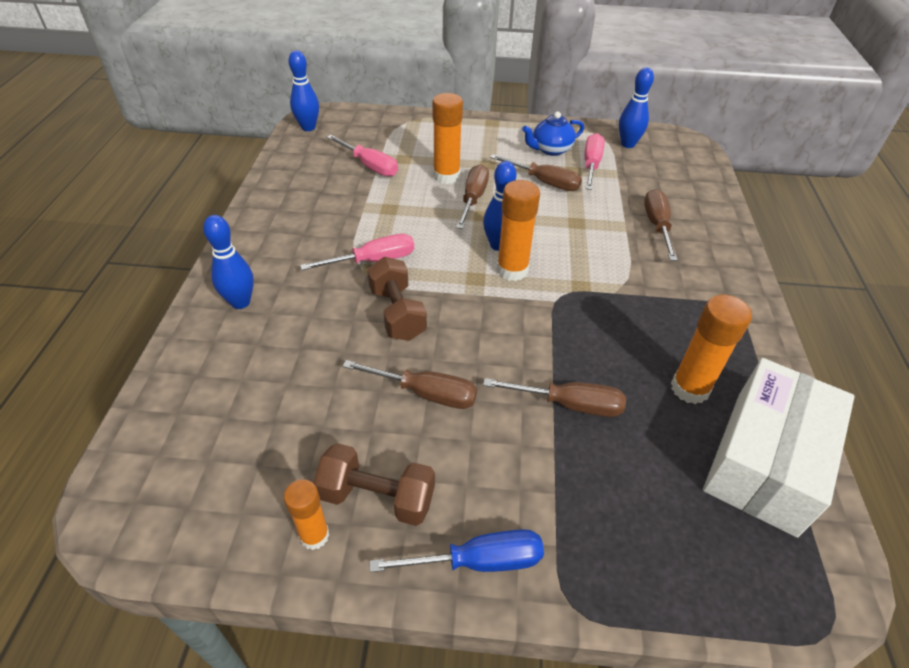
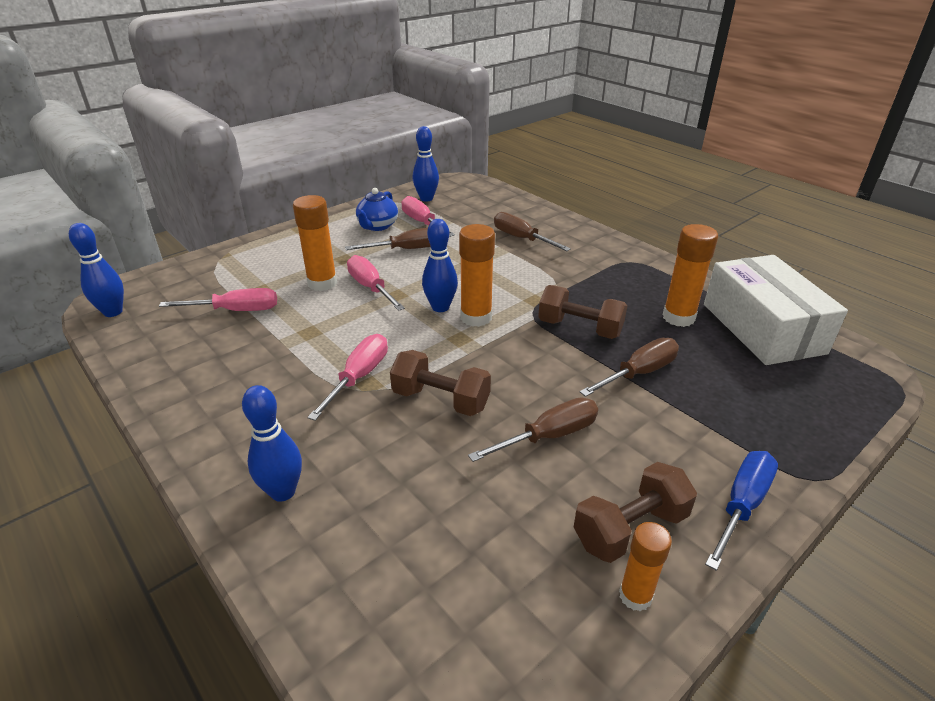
camera: 45 degrees left, 10 degrees down
(473, 199) = (371, 288): brown screwdriver -> pink screwdriver
(580, 334) = (579, 328): none -> brown dumbbell

